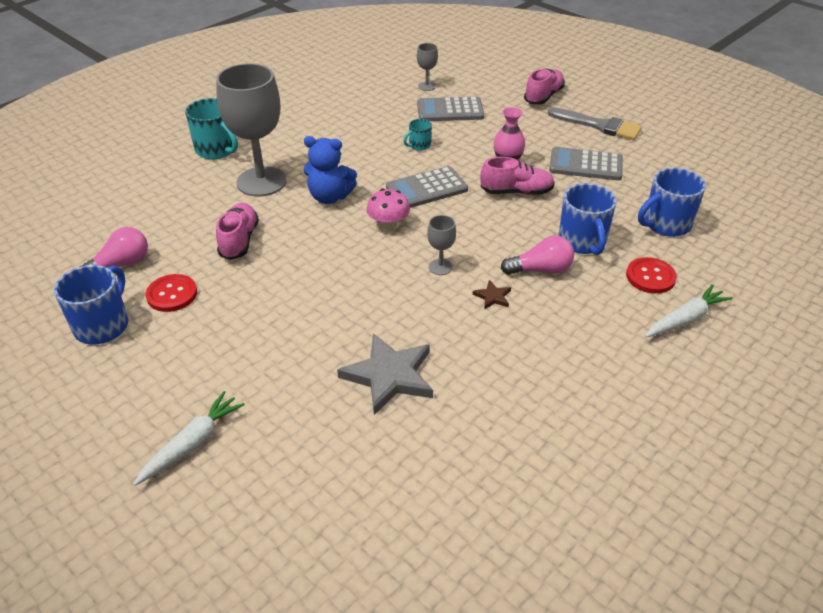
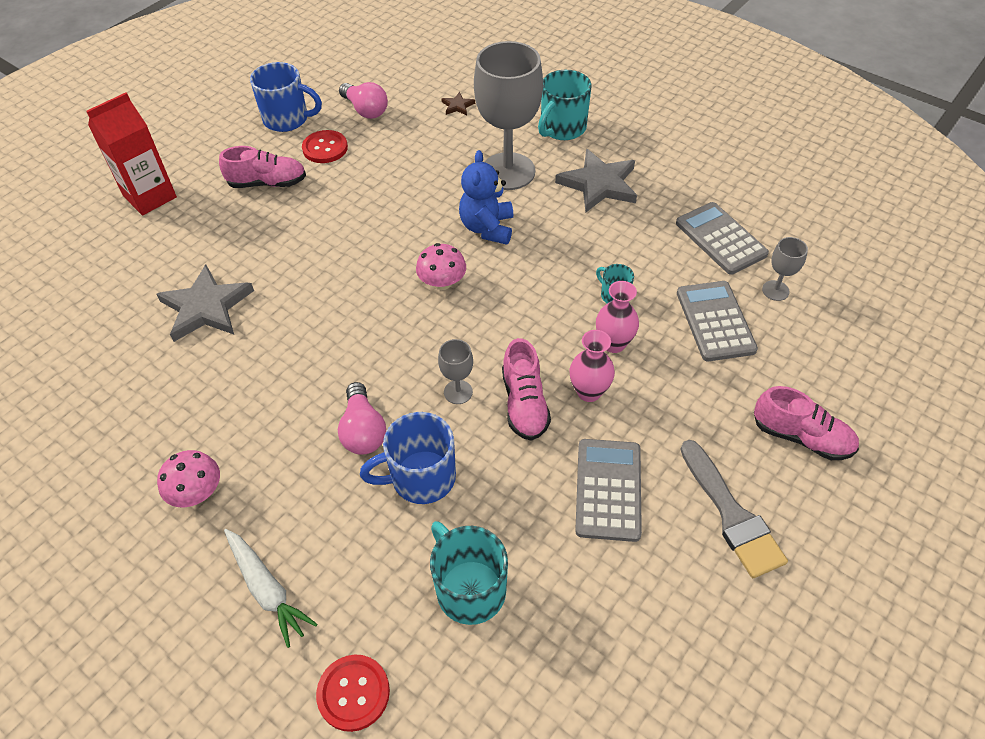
camera: 85 degrees right, 10 degrees up
(192, 443) = (150, 197): white carrot -> red carton
(239, 240) = (404, 174): pink shoe -> pink shoe (267, 183)
(296, 139) = (599, 184): none -> grey star
(426, 189) = (516, 311): grey calculator -> grey calculator (720, 239)
(440, 267) = (367, 334): grey goblet -> grey goblet (458, 392)
(465, 150) = (613, 343): none -> pink vase
(492, 297) = (315, 384): brown star -> brown star (457, 106)
(599, 125) = (732, 515): grey brush -> grey brush turned 45 degrees counterclockwise
(606, 366) = (197, 492): none -> pink mushroom
(650, 277) = (350, 555): red button -> red button (353, 693)
(665, 224) = (469, 589): blue mug -> turquoise mug

